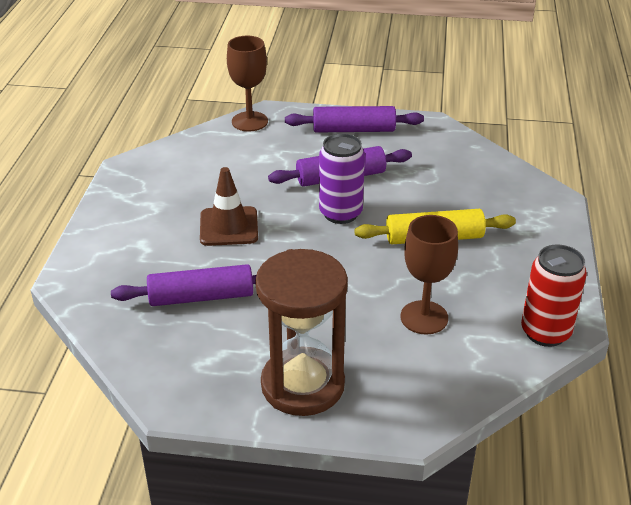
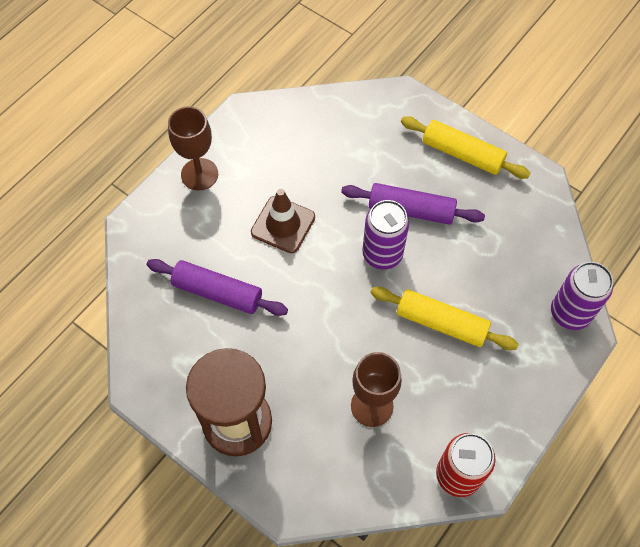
camera: 30 degrees right, 25 degrees up
(249, 121) = (377, 100): brown goblet -> brown goblet (199, 174)
(353, 130) = (462, 154): purple rolling pin -> yellow rolling pin
(533, 192) = (570, 313): none -> purple can

